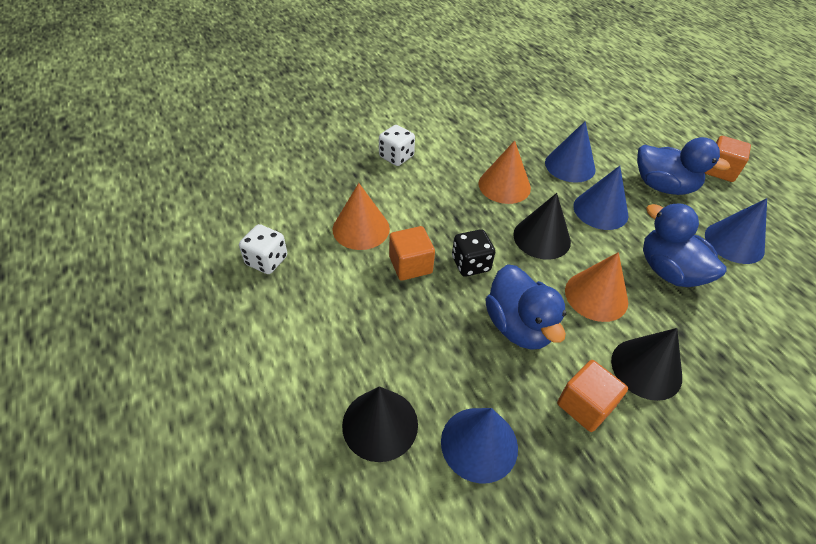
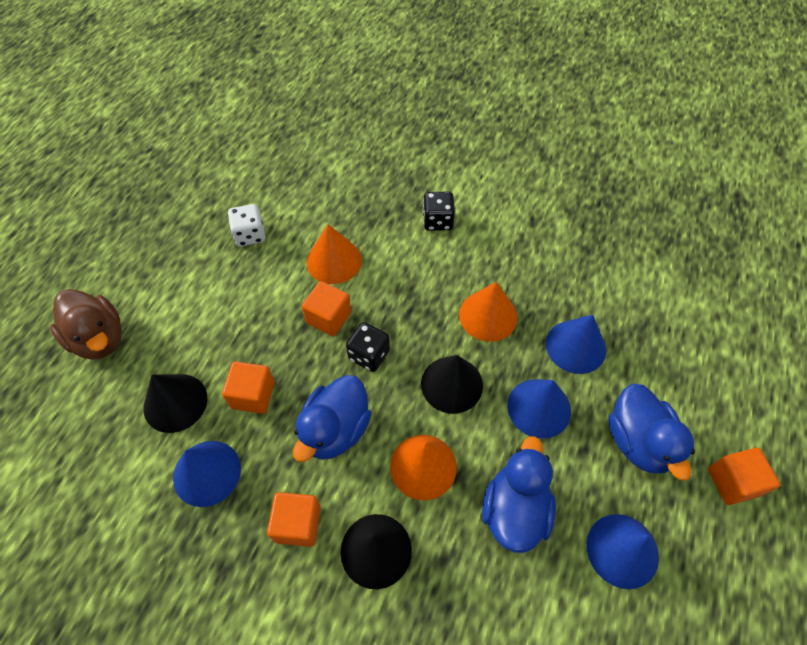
camera: 50 degrees right, 10 degrees up
(233, 447) = (99, 338): none -> brown duck
(396, 157) = (437, 221): white dice -> black dice
(432, 360) = (253, 395): none -> orange cube

